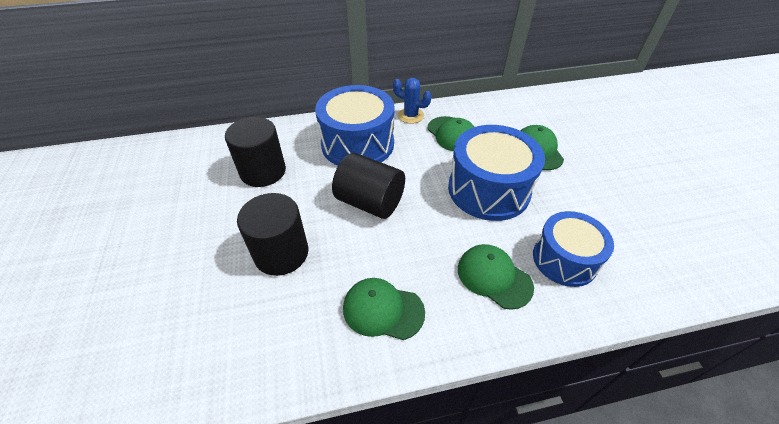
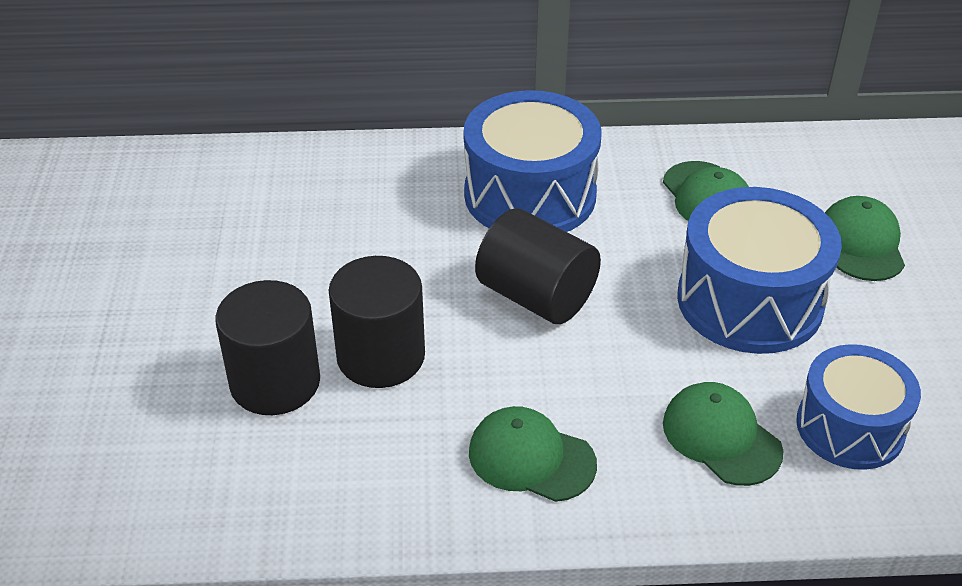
camera: 10 degrees right, 5 degrees down
(263, 171) = (359, 224): black cylinder -> black cylinder (275, 382)
(410, 116) = (637, 153): blue cactus -> none

